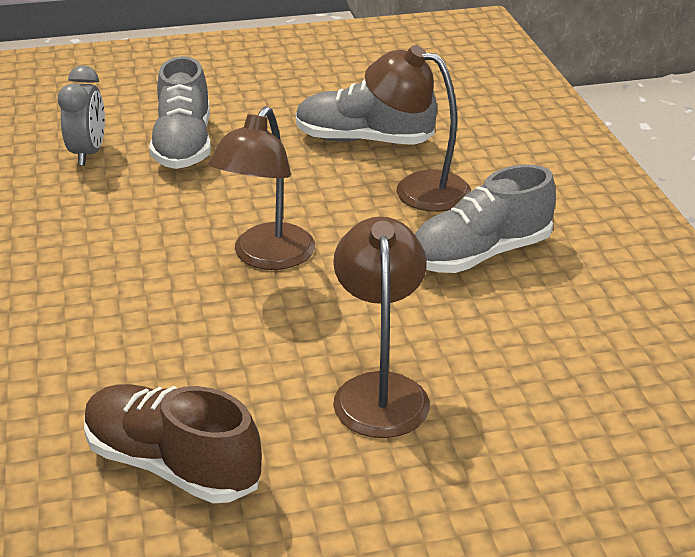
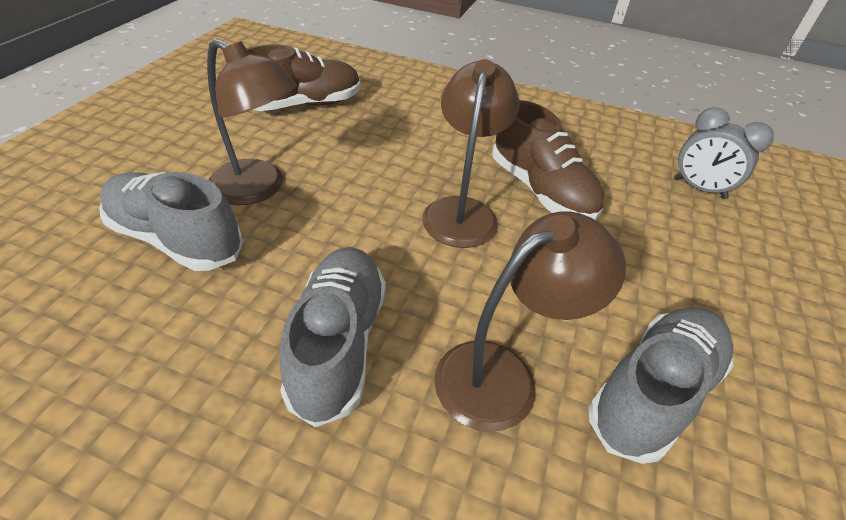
camera: 120 degrees right, 10 degrees up
(183, 227) = (541, 191): none -> brown shoe
(184, 145) = (694, 244): grey shoe -> grey shoe (176, 239)
(267, 257) = (462, 211): brown lamp -> brown lamp turned 45 degrees clockwise

